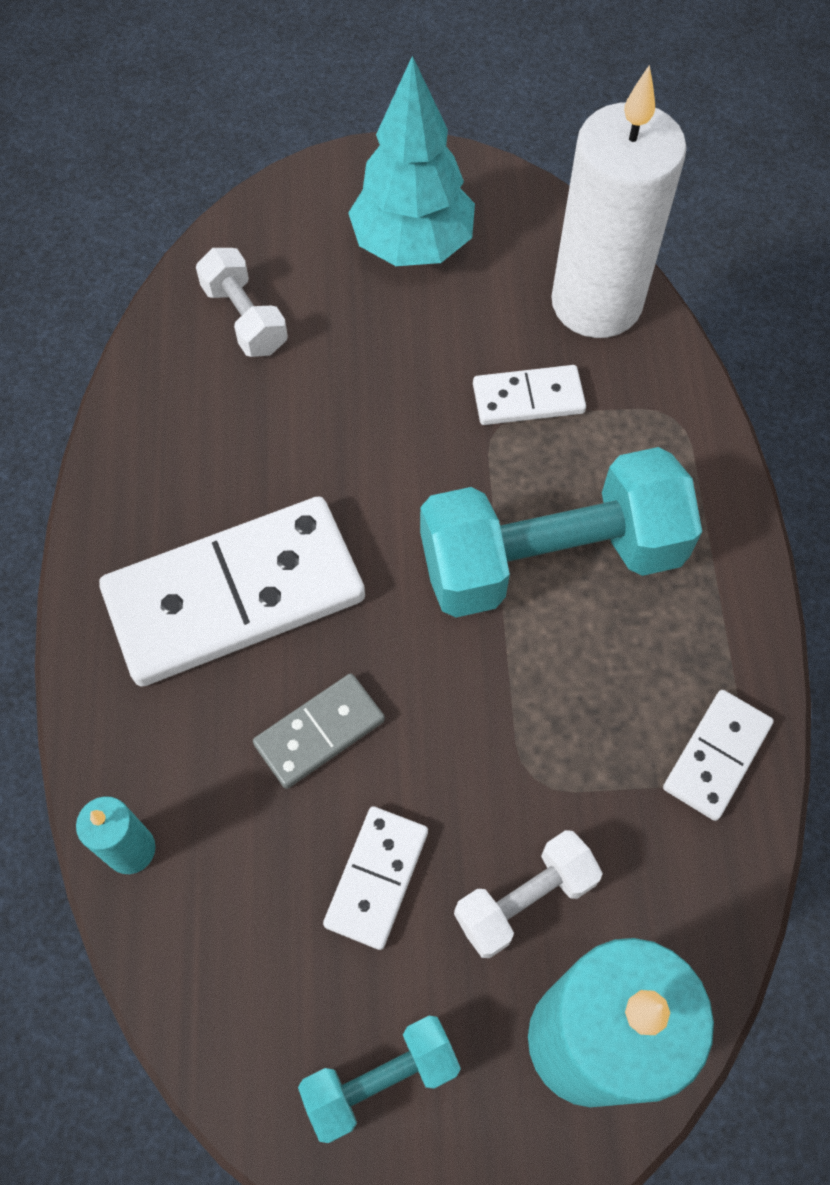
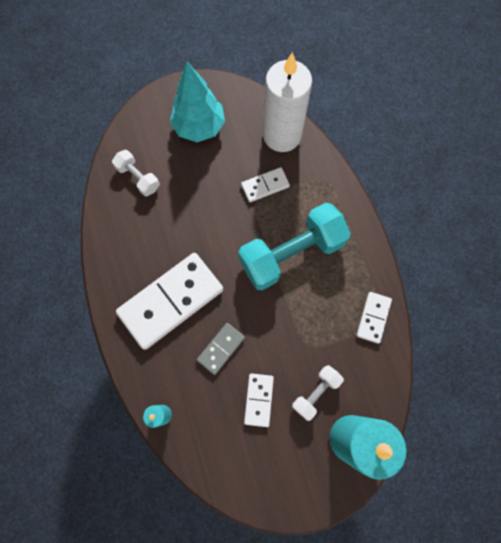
camera: 15 degrees left, 10 degrees up
(381, 1079) = (281, 474): turquoise dumbbell -> none

